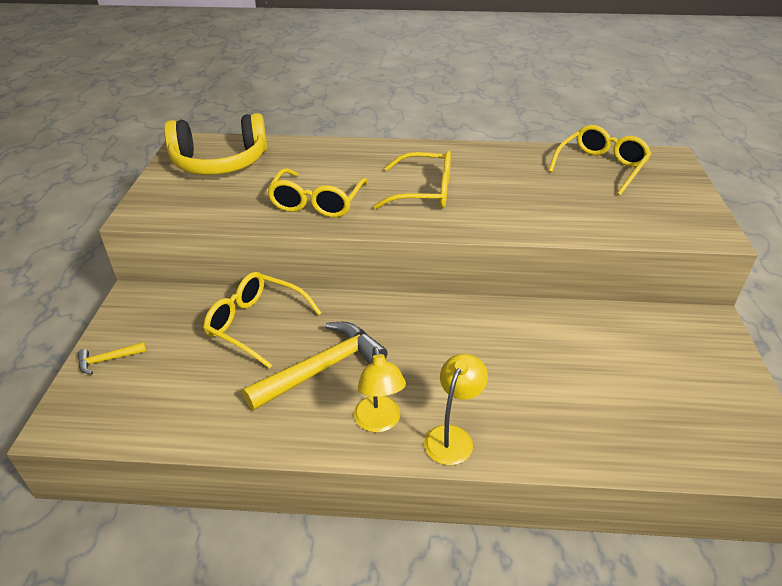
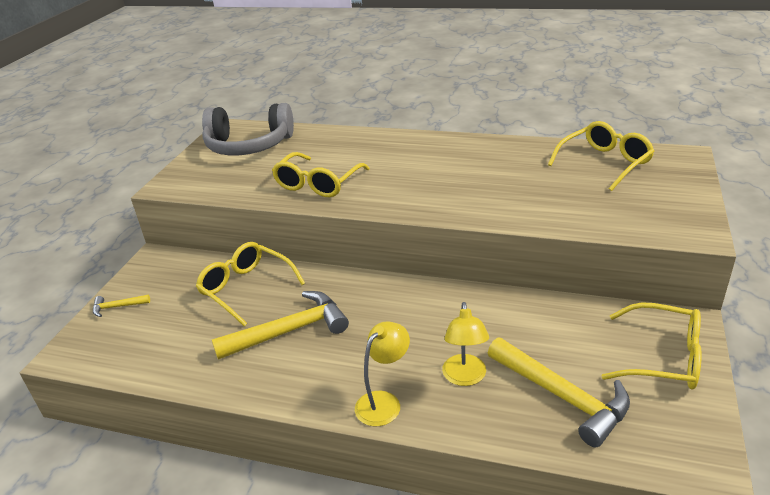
camera: 15 degrees right, 5 degrees down
(220, 162) = (249, 145): yellow headphones -> grey headphones
(379, 422) = (322, 382): yellow lamp -> yellow lamp (465, 377)
(424, 192) = (419, 179): yellow glasses -> yellow glasses (663, 357)
(626, 408) = (562, 396): none -> yellow hammer

